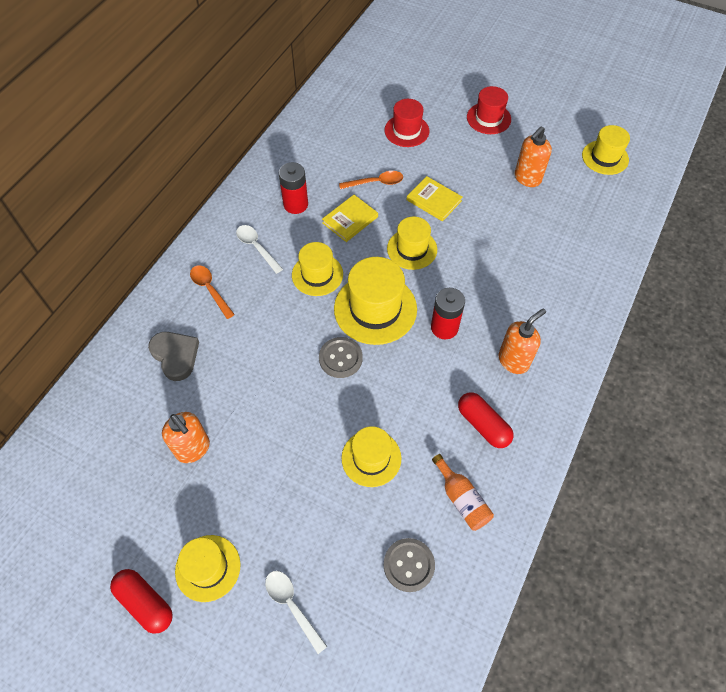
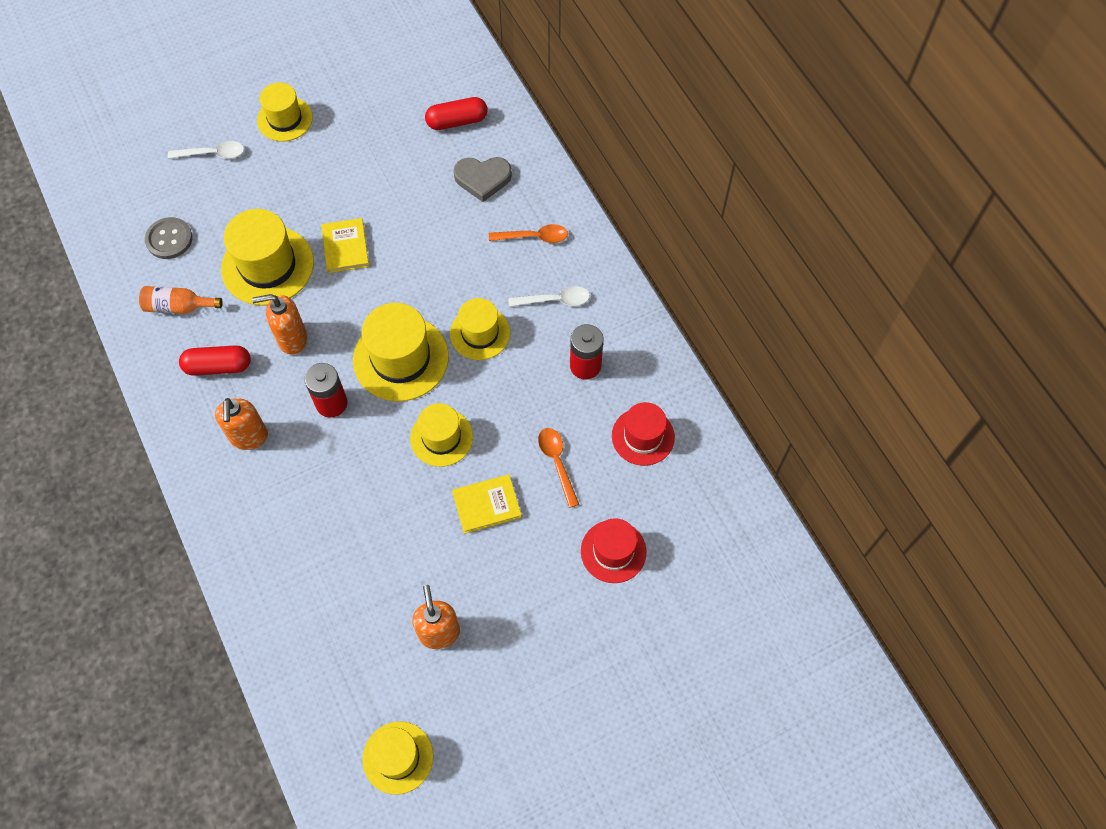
camera: 125 degrees right, 5 degrees up
(145, 603) = (295, 75): red capsule -> red capsule (457, 121)
(193, 449) = (384, 152): orange soap dispenser -> orange soap dispenser (292, 339)
(340, 358) = (374, 298): grey button -> none
(350, 220) = (525, 404): yellow book -> yellow book (345, 247)
(371, 458) = (267, 265): yellow hat -> yellow hat, size x1.57
(376, 183) = (557, 462): orange spoon -> orange spoon turned 135 degrees clockwise
(488, 118) = (564, 666): red hat -> red hat (643, 436)

